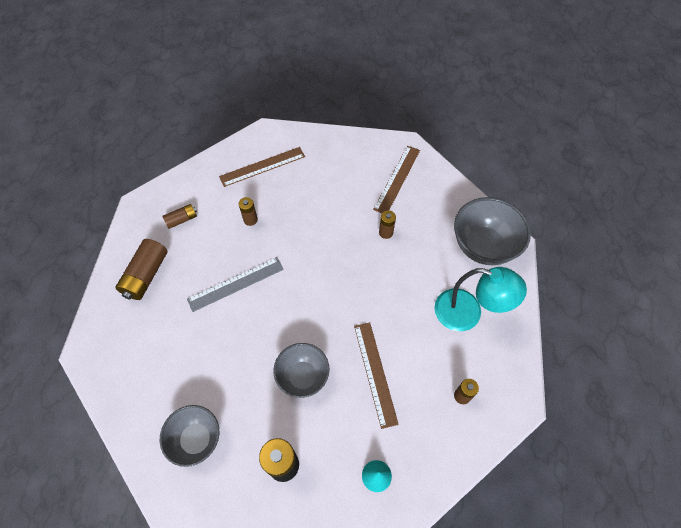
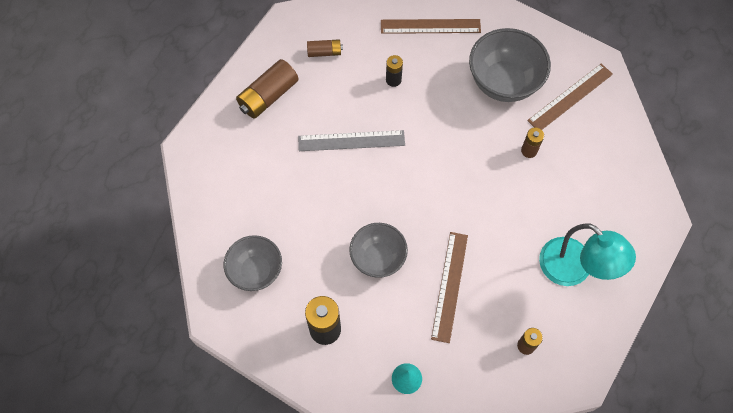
camera: 25 degrees right, 5 degrees up
(250, 220) = (393, 80): brown battery -> black battery
(483, 246) = (628, 208): grey bowl -> grey bowl (504, 82)

